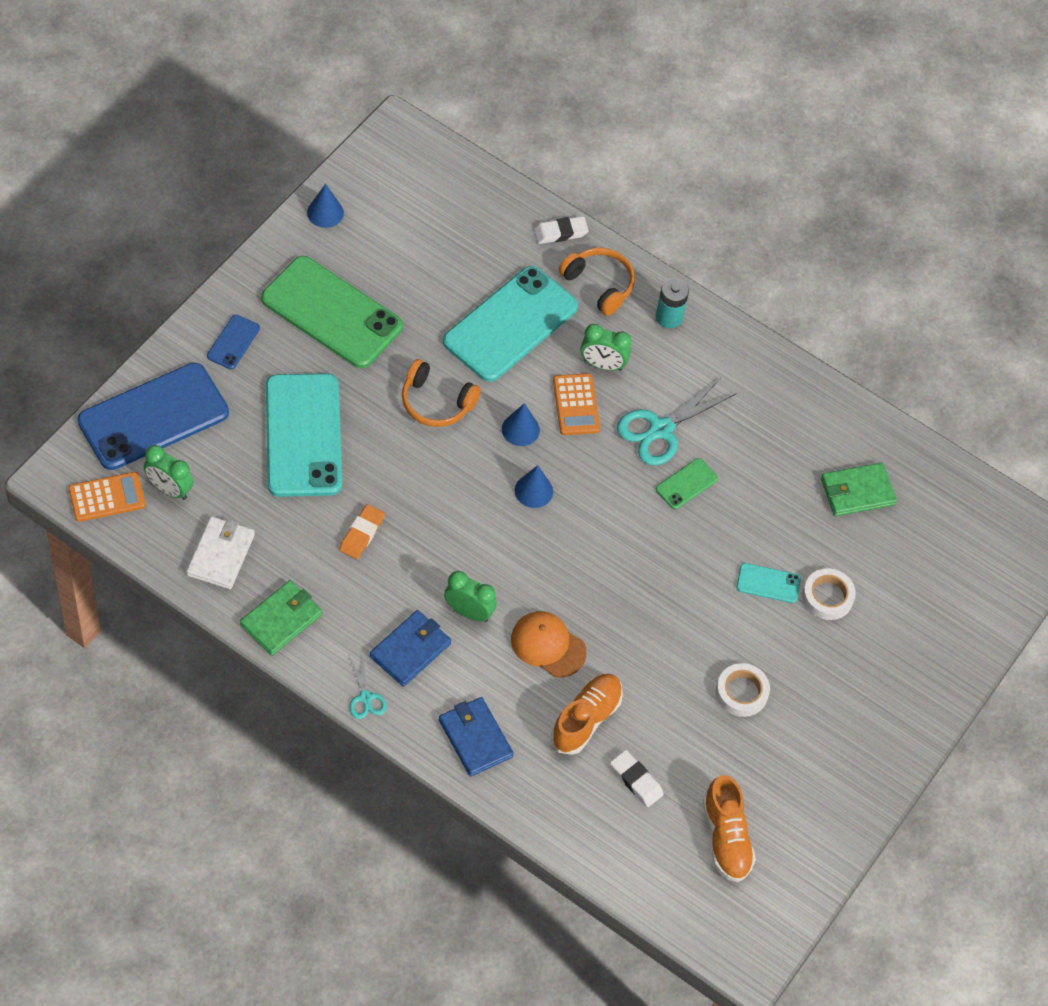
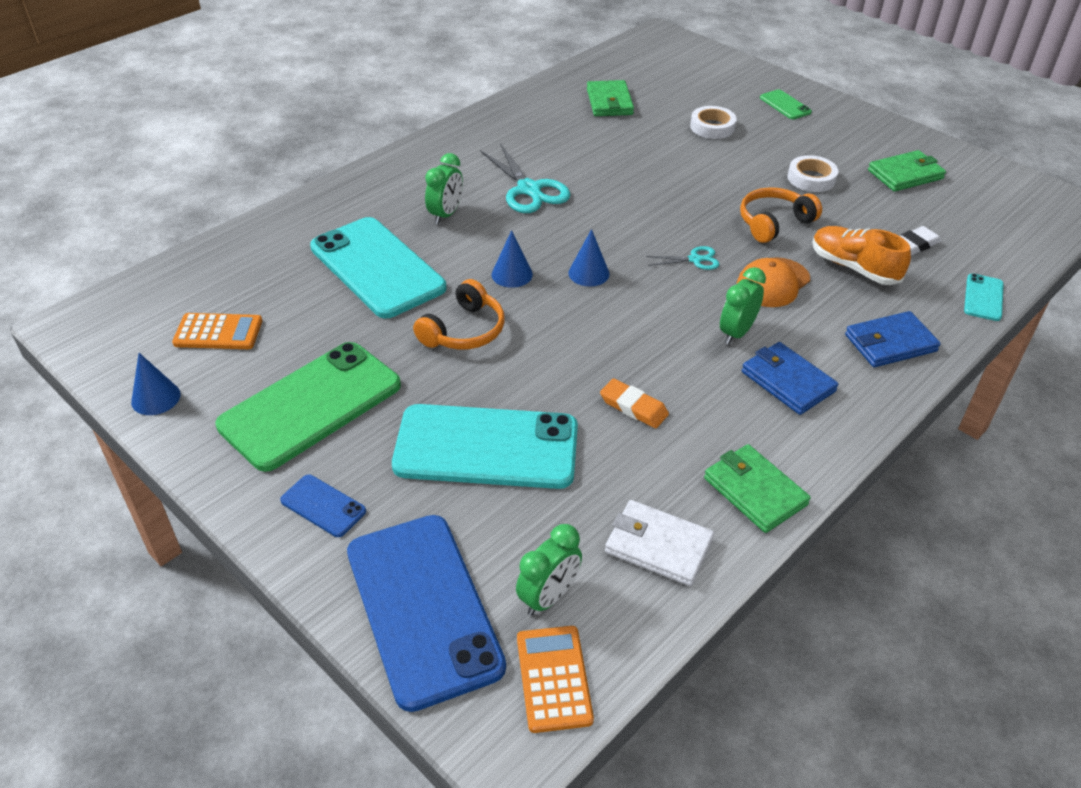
camera: 75 degrees left, 15 degrees down
(365, 697) = (854, 424): turquoise scissors -> turquoise scissors (695, 259)
(560, 232) = (274, 223): white eraser -> none
(576, 405) = (489, 236): orange calculator -> orange calculator (218, 332)
(599, 284) = (349, 206): orange headphones -> orange headphones (774, 223)
(669, 317) = (402, 171): turquoise battery -> none
(686, 484) = (591, 182): green phone -> green phone (785, 105)
(726, 838) = (959, 203): orange shoe -> none
(768, 583) = (699, 153): turquoise phone -> turquoise phone (983, 297)
(772, 790) = (905, 174): none -> green wallet

